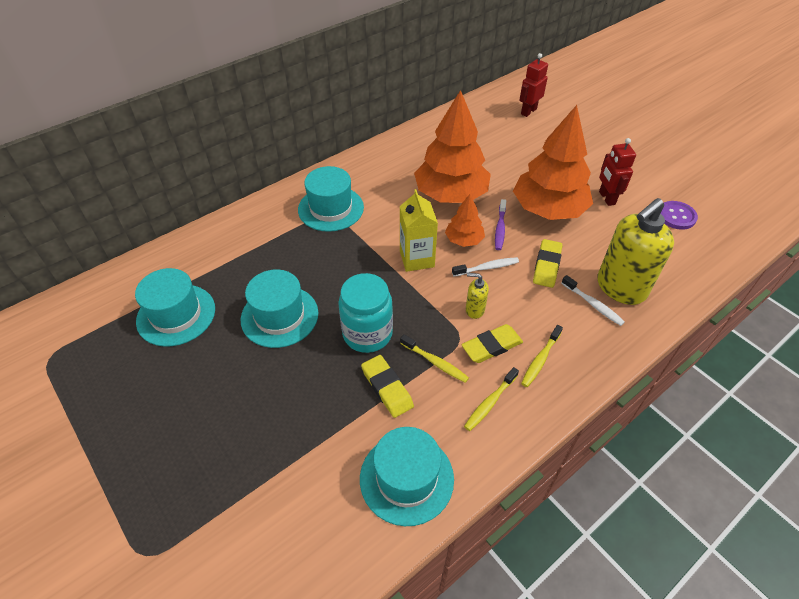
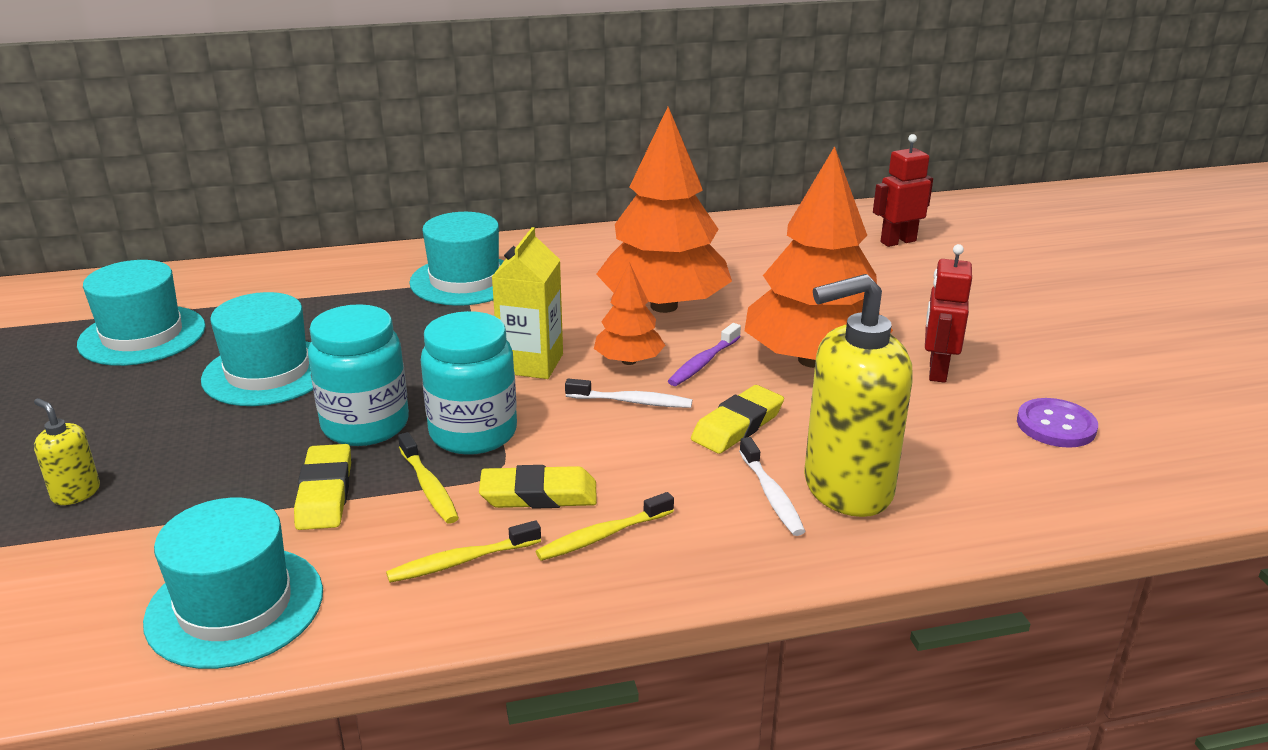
camera: 25 degrees right, 20 degrees down
(427, 318) = (473, 433): none -> turquoise jar
(474, 310) = (558, 444): yellow soap dispenser -> yellow soap dispenser (76, 493)

